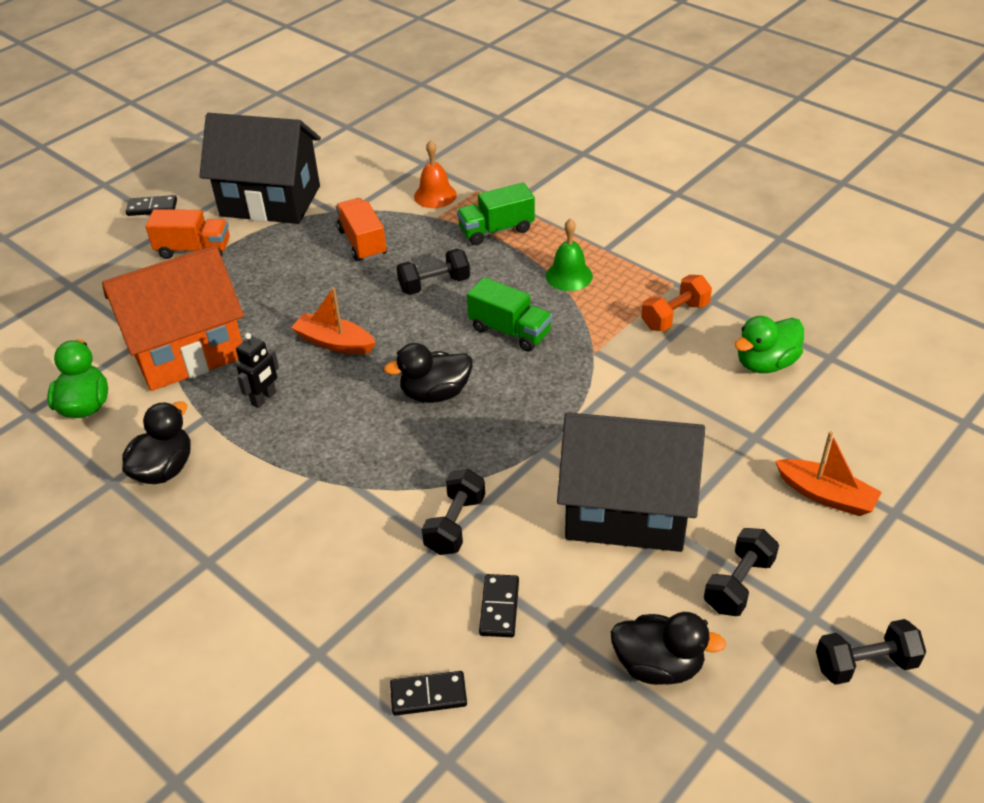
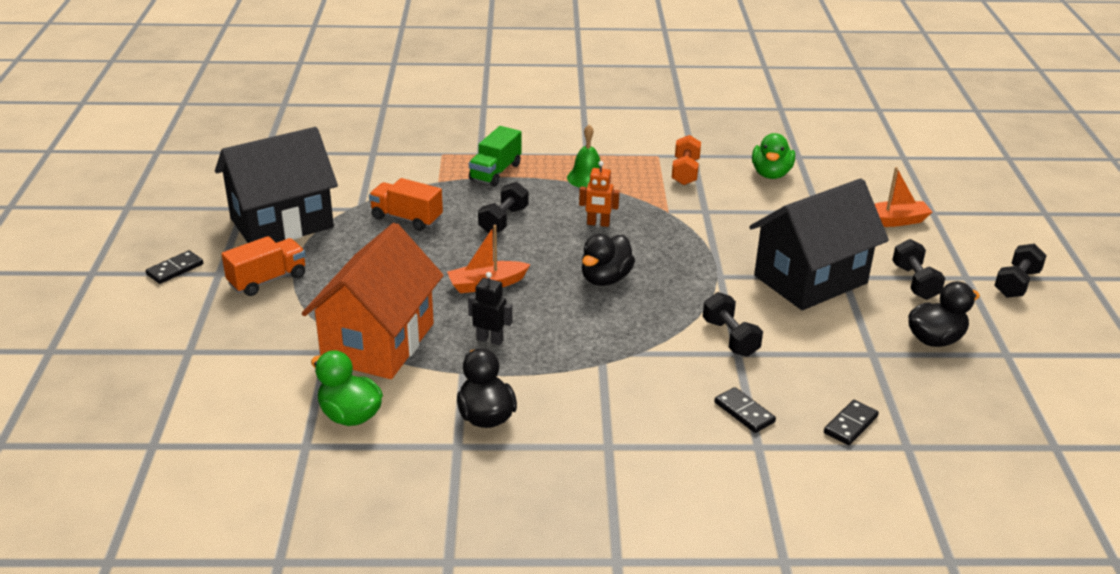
camera: 45 degrees left, 10 degrees down
(264, 398) = (490, 340): black robot -> black robot turned 60 degrees counterclockwise
(435, 195) = (415, 169): orange bell -> none
(499, 607) = (819, 362): black domino -> black domino (744, 412)
(510, 331) = (598, 224): green truck -> orange robot

